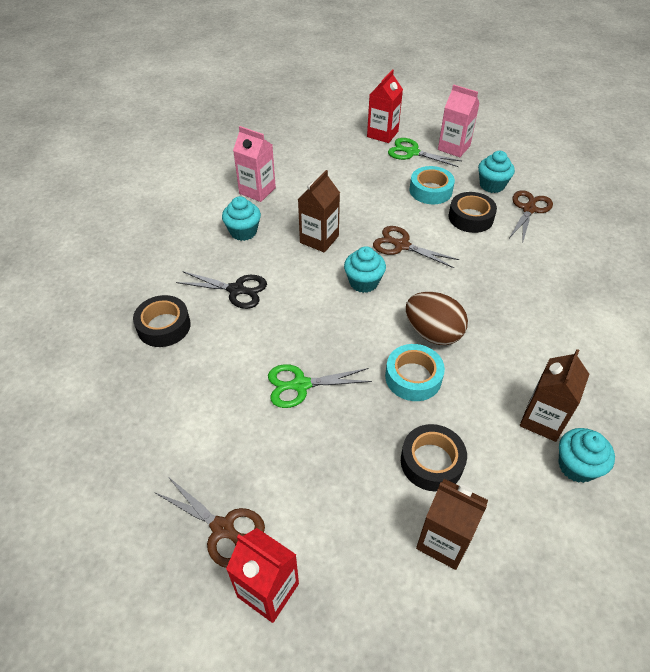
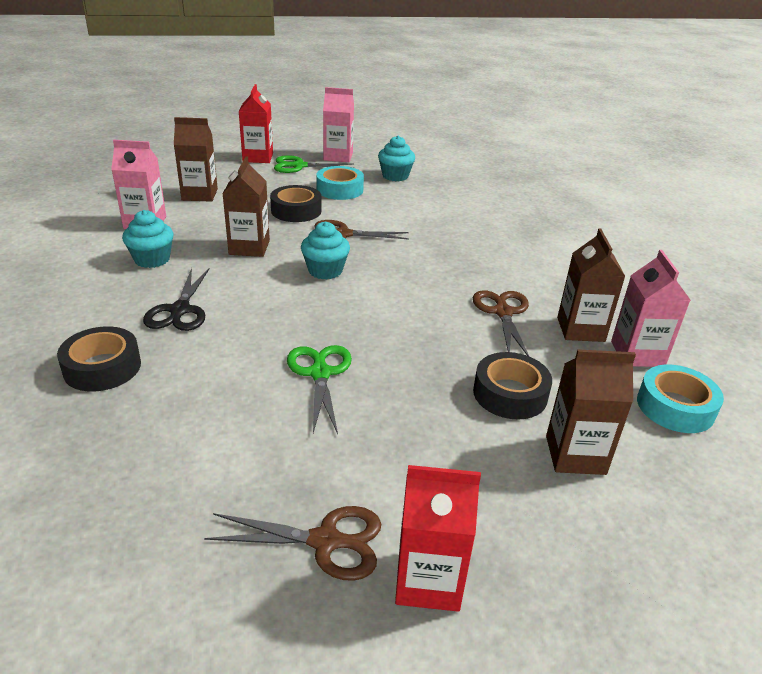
camera: 30 degrees left, 15 degrees down
(237, 290) = (180, 311): black scissors -> black scissors turned 105 degrees clockwise
(300, 385) = (320, 373): green scissors -> green scissors turned 120 degrees clockwise
(312, 169) = (199, 195): none -> brown carton
(413, 377) = (436, 332): turquoise tape -> turquoise tape (675, 407)
(433, 333) = (427, 293): brown egg -> none
(470, 218) = (394, 201): black tape -> black tape (296, 211)
(529, 209) = (442, 186): brown scissors -> brown scissors (503, 312)
(576, 466) = (637, 354): turquoise cupcake -> pink carton

